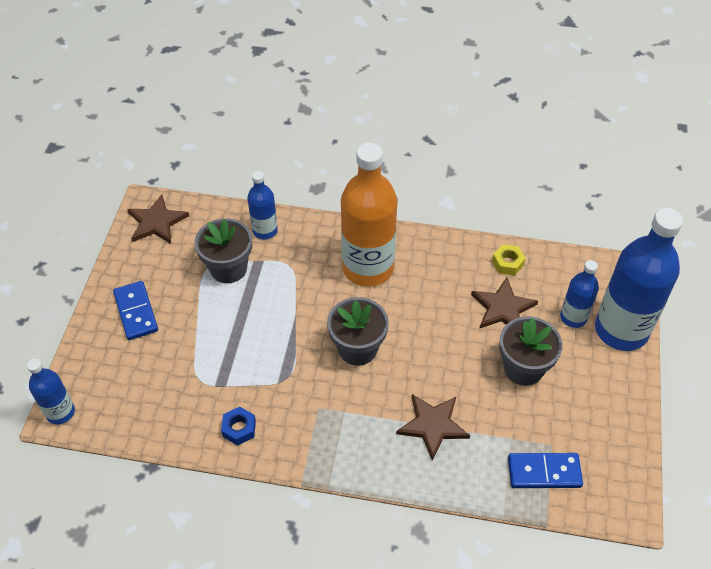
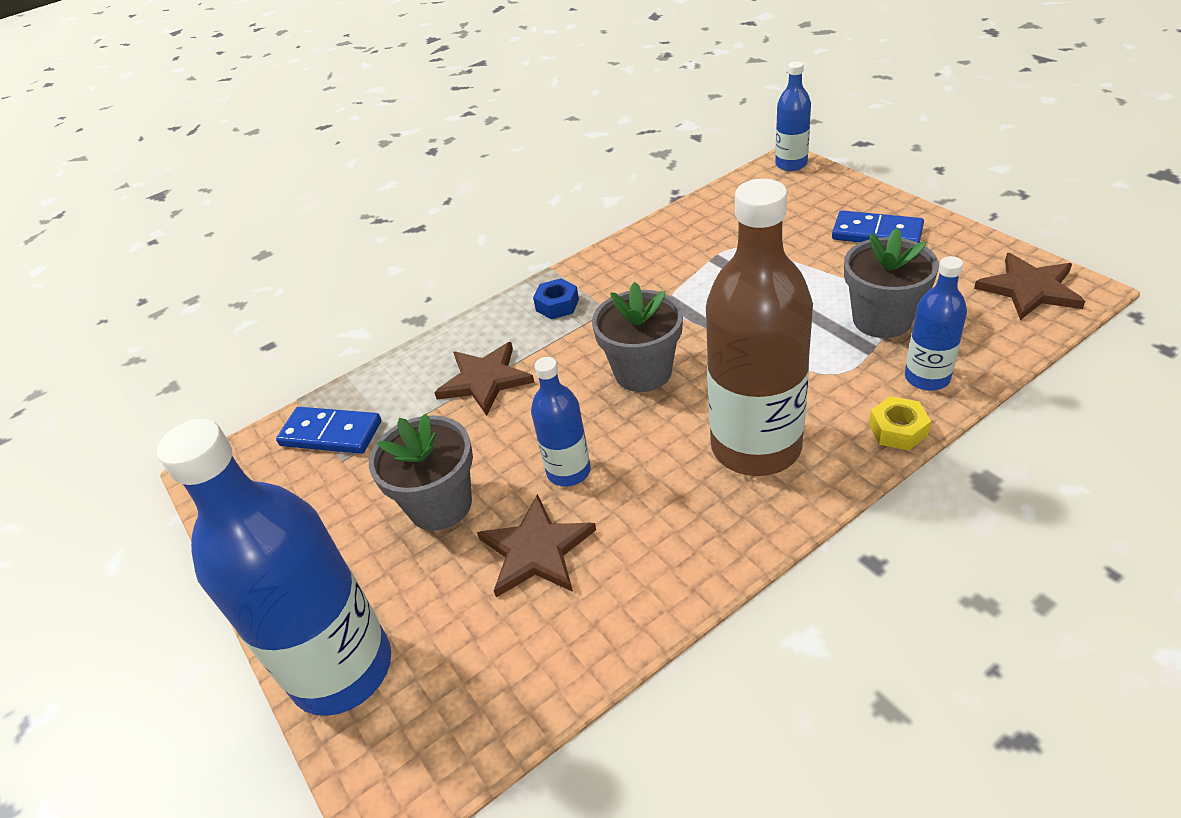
camera: 140 degrees right, 10 degrees down
(239, 429) = (650, 252): blue nut -> blue nut (557, 305)
(368, 268) = (756, 446): orange bottle -> brown bottle
(507, 263) = (598, 620): yellow nut -> yellow nut (898, 430)
(544, 472) = (331, 433): blue domino -> blue domino turned 60 degrees clockwise
(573, 317) = (428, 625): blue bottle -> blue bottle (568, 471)

